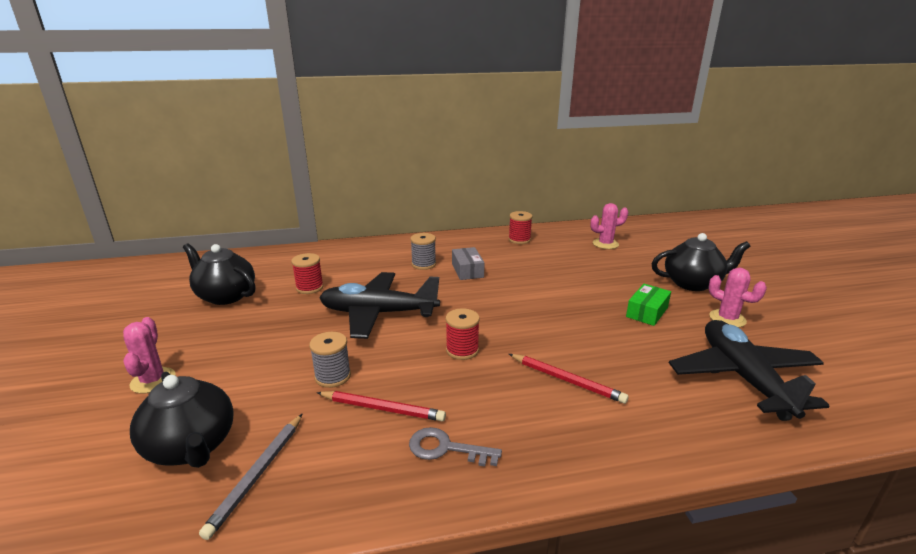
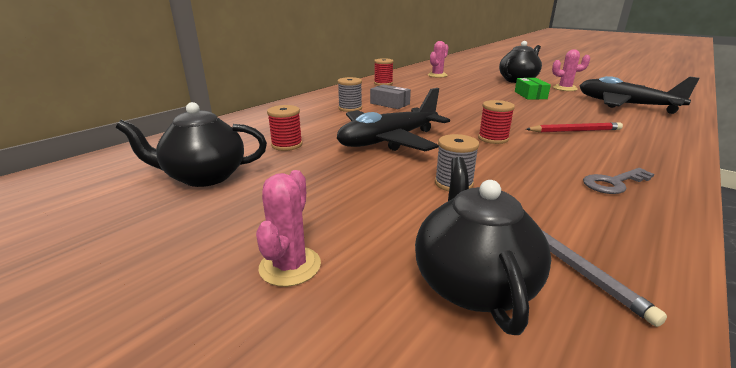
camera: 40 degrees left, 0 degrees up
(153, 380) = (290, 266): pink cactus -> pink cactus turned 60 degrees clockwise
(192, 447) = (472, 283): black teapot -> black teapot turned 105 degrees counterclockwise
(382, 408) = (532, 183): red pencil -> none

